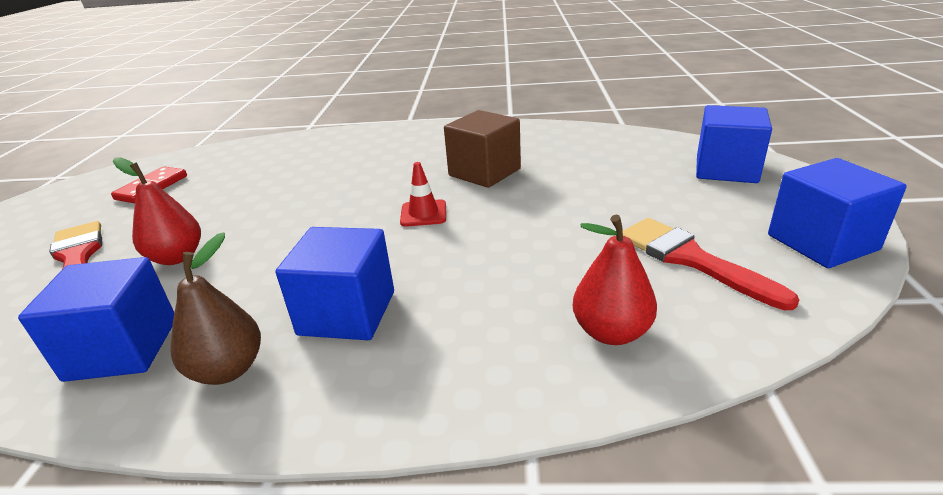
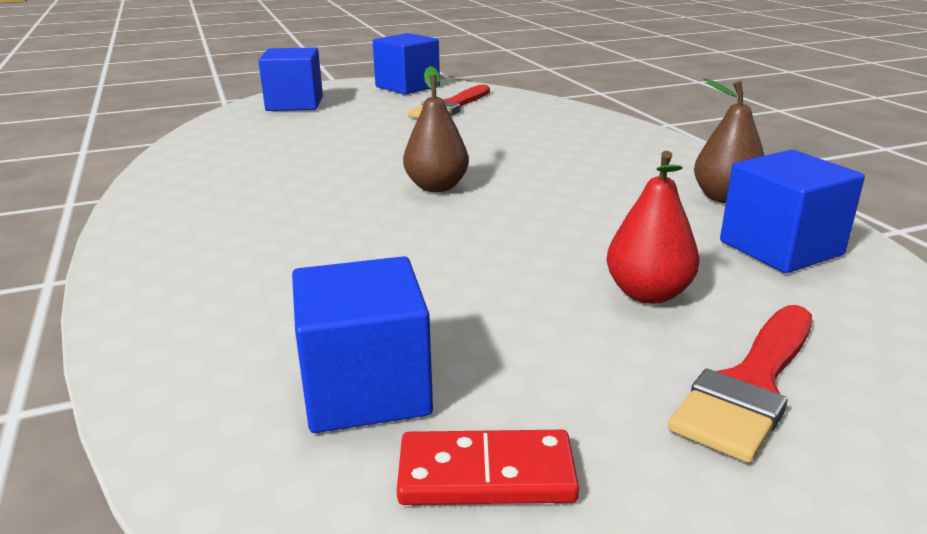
camera: 115 degrees left, 5 degrees down
(347, 313) = (618, 179): blue cube -> blue cube (366, 389)
(423, 213) = (436, 187): red traffic cone -> brown pear
(484, 172) = (318, 178): brown cube -> none
(611, 332) = (548, 117): red pear -> none

